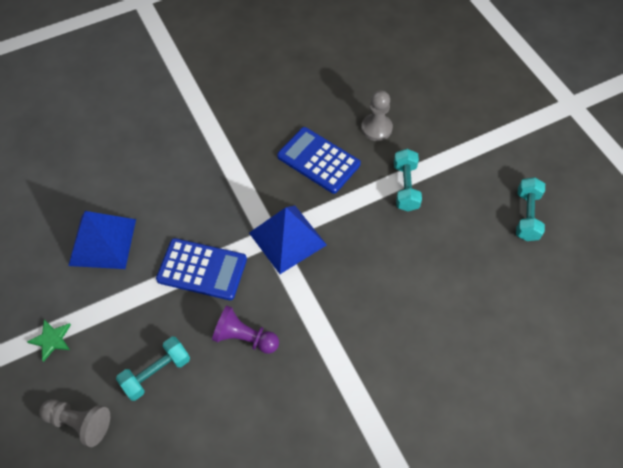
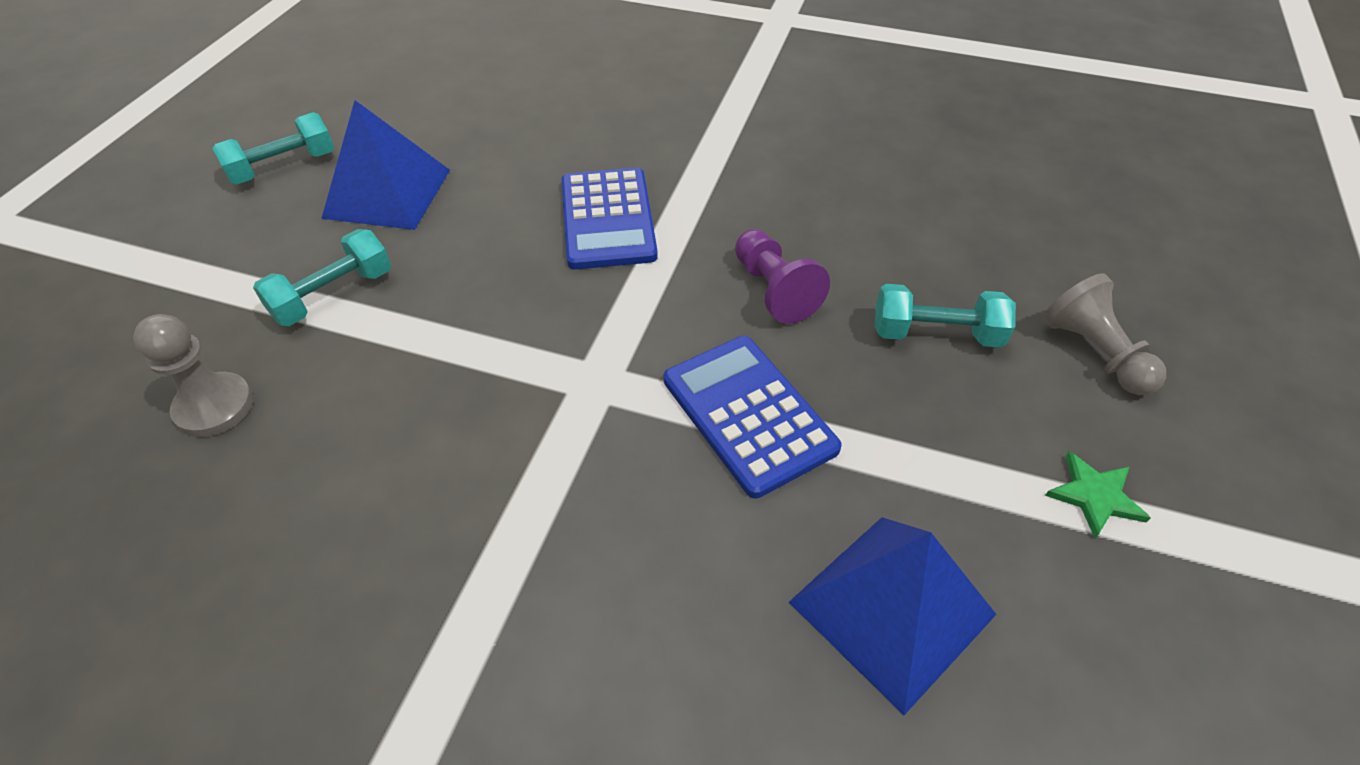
camera: 135 degrees left, 10 degrees down
(287, 238) = (575, 357): blue pyramid -> blue pyramid (387, 193)
(318, 160) = (369, 433): blue calculator -> blue calculator (608, 219)

